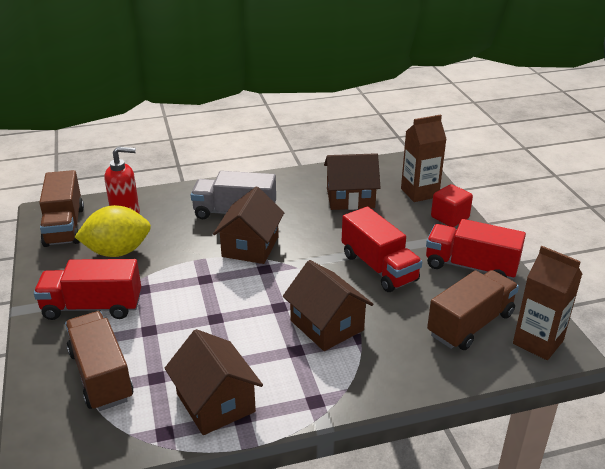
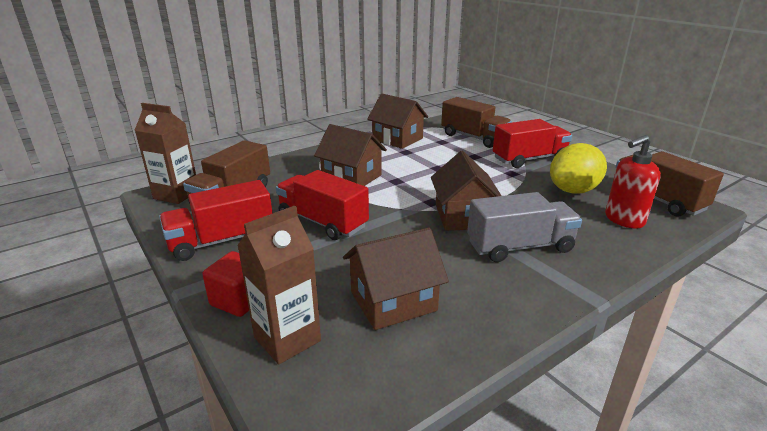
camera: 160 degrees right, 5 degrees down
(470, 267) = (222, 241): red truck -> red truck turned 150 degrees clockwise

